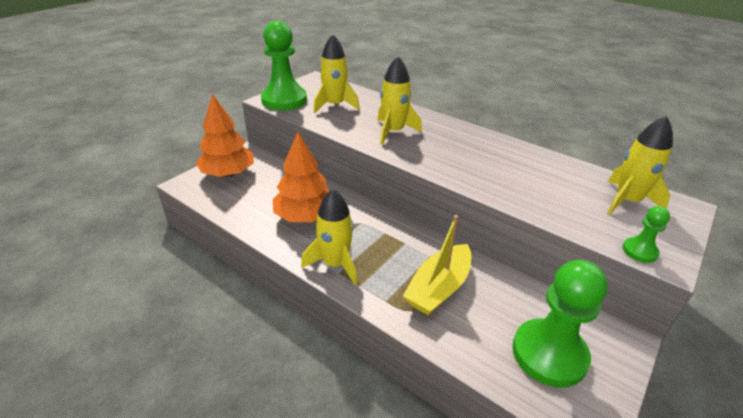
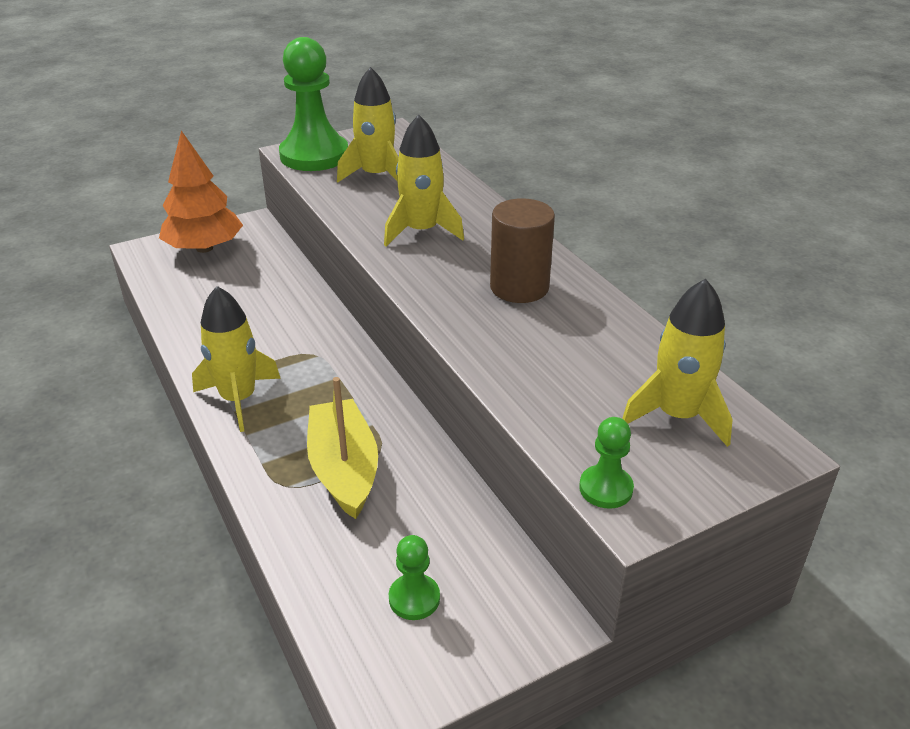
camera: 25 degrees right, 0 degrees up
(305, 216) = (253, 328): orange tree -> none
(438, 288) = (344, 469): yellow boat -> yellow boat turned 105 degrees clockwise
(479, 152) = (519, 287): none -> brown cylinder
(549, 354) = (414, 598): green pawn -> green pawn, size x0.46

